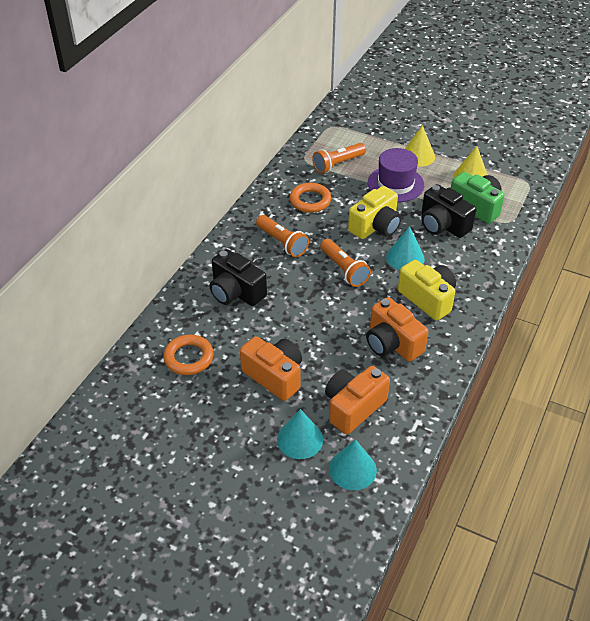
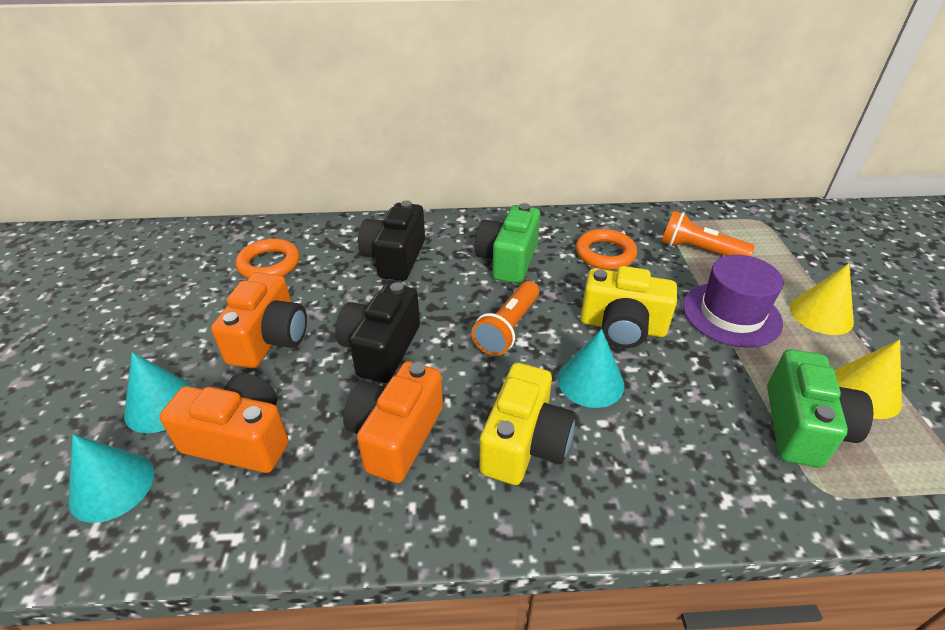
camera: 60 degrees right, 5 degrees down
(282, 242) = (508, 260): orange flashlight -> green camera
(443, 225) = (708, 399): black camera -> black camera (381, 349)

